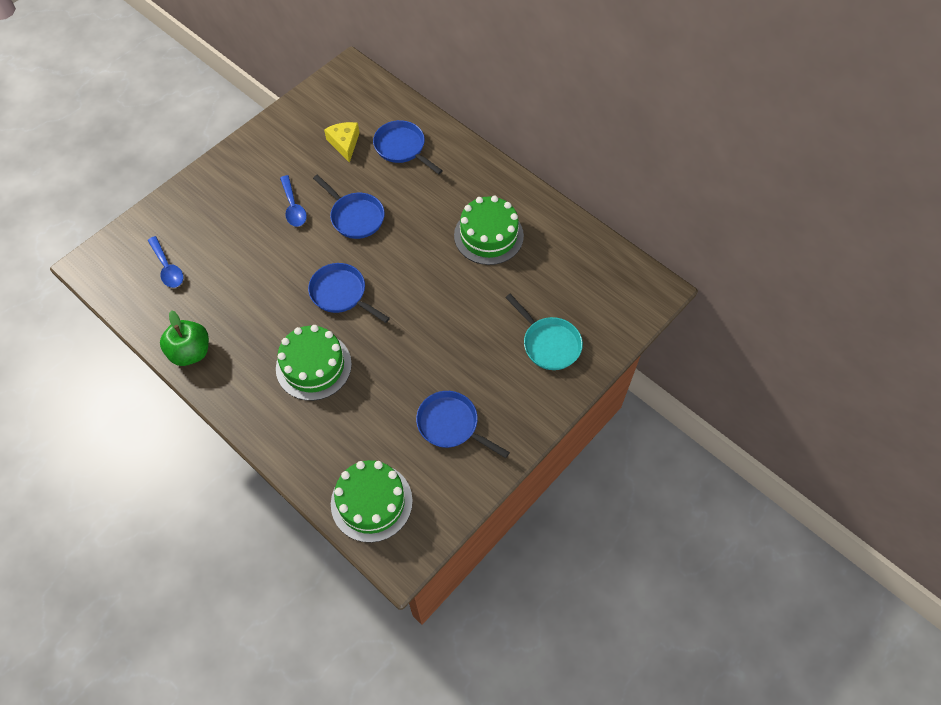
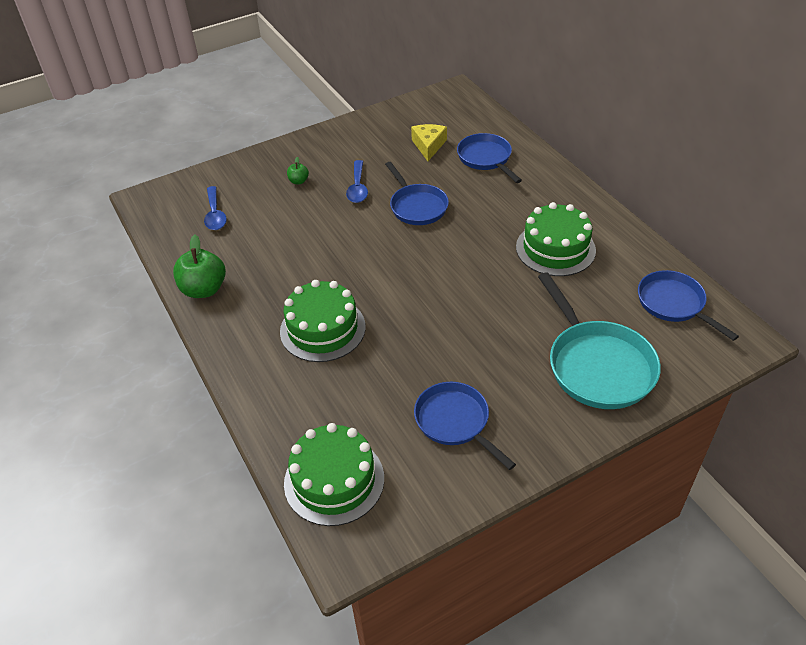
camera: 20 degrees right, 15 degrees down
(234, 211) = (298, 181): none -> green apple
(341, 293) = (377, 269): blue pan -> blue pan (673, 304)
(549, 344) = (597, 365): turquoise pan -> turquoise pan, size x1.50

